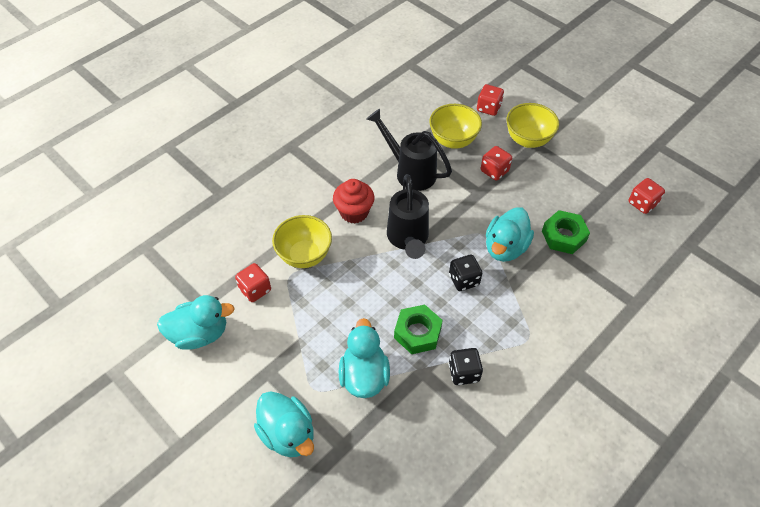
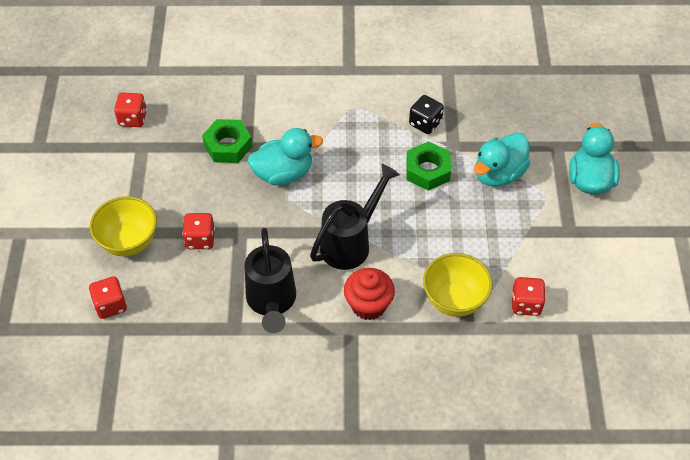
camera: 135 degrees left, 0 degrees up
(200, 334) = (604, 303): turquoise duck -> none
(453, 141) = (192, 300): yellow bowl -> none
(464, 280) = (347, 177): black dice -> none

